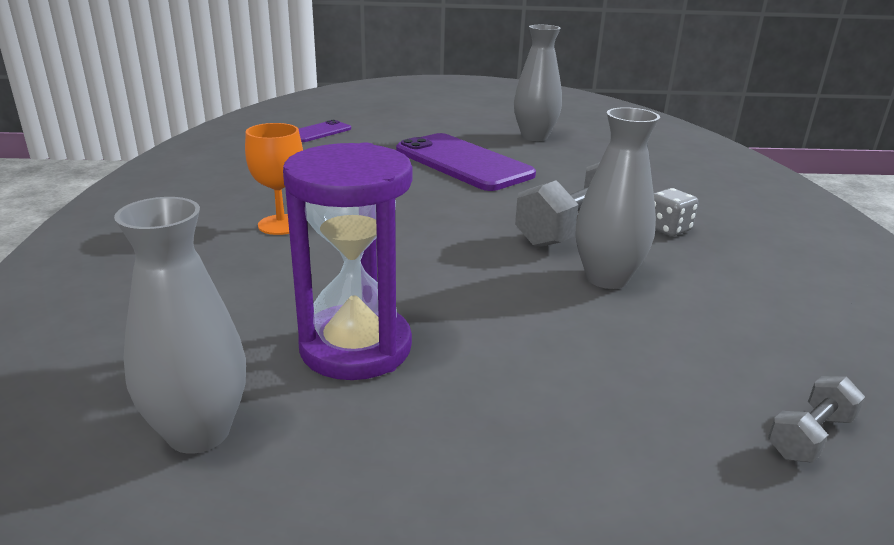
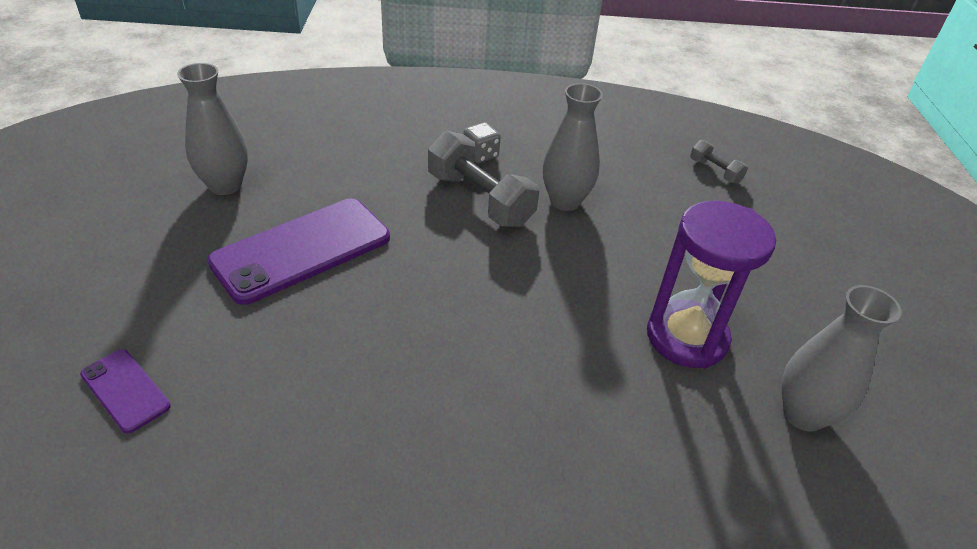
camera: 90 degrees left, 15 degrees up
(281, 225) = (473, 403): orange goblet -> none

